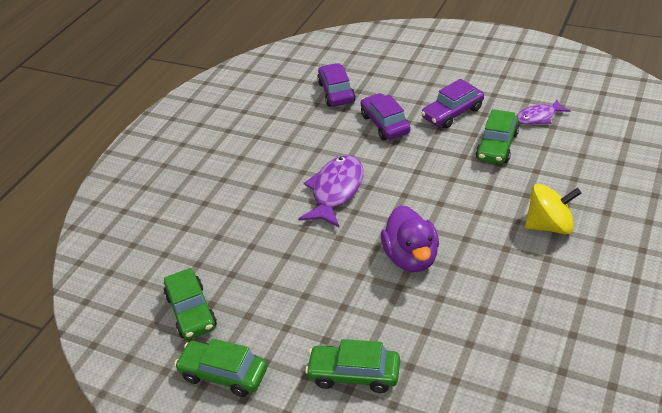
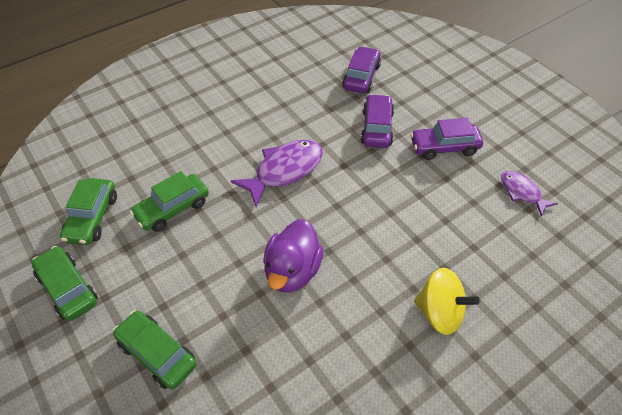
camera: 25 degrees right, 10 degrees up
(497, 146) = (458, 202): green car -> green car (172, 209)
(538, 117) = (522, 192): purple fish -> purple fish turned 45 degrees clockwise

